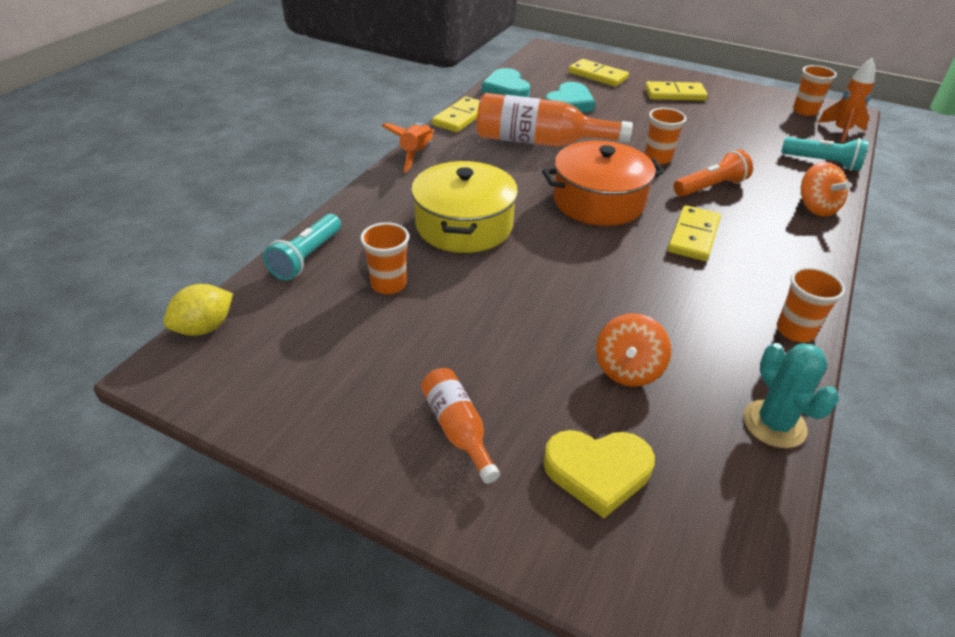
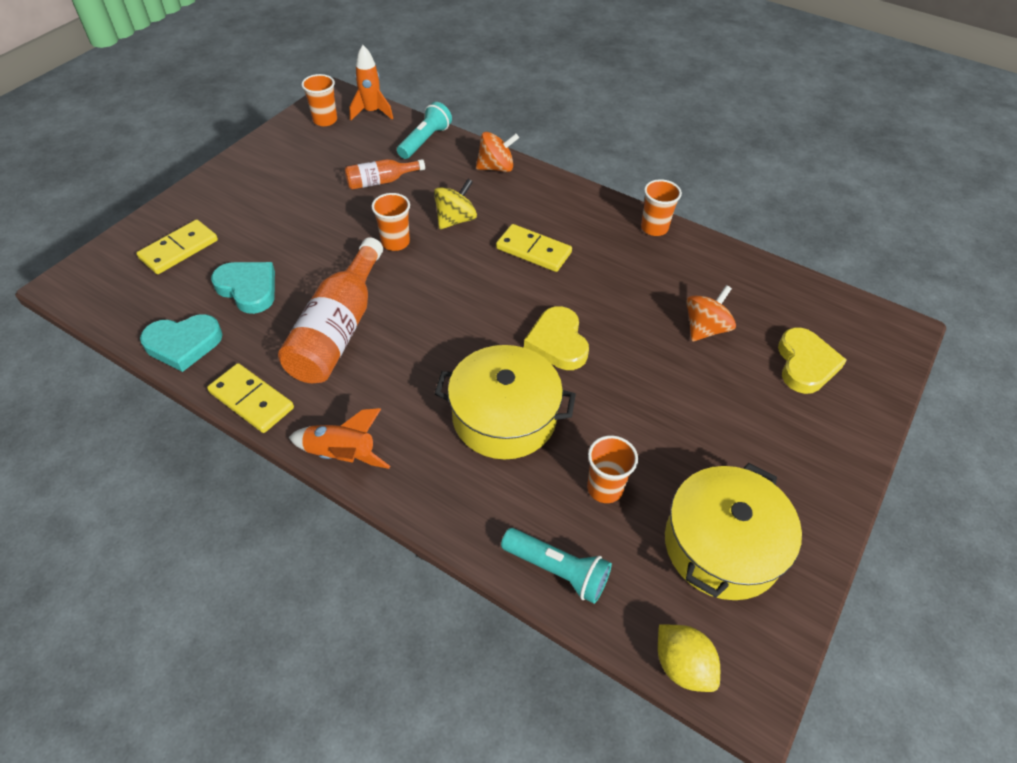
camera: 85 degrees left, 10 degrees up
(320, 362) = (722, 545): none -> yellow pot
(458, 429) = (782, 442): orange bottle -> orange bottle (381, 181)
(564, 254) = (558, 342): none -> yellow heart
(598, 201) = (470, 302): orange pot -> none
(627, 370) = (705, 328): orange spinning top -> orange spinning top turned 75 degrees counterclockwise
(674, 94) = (255, 197): yellow domino -> none
(710, 187) = (455, 220): orange flashlight -> yellow spinning top
(774, 424) = (746, 266): turquoise cactus -> none

